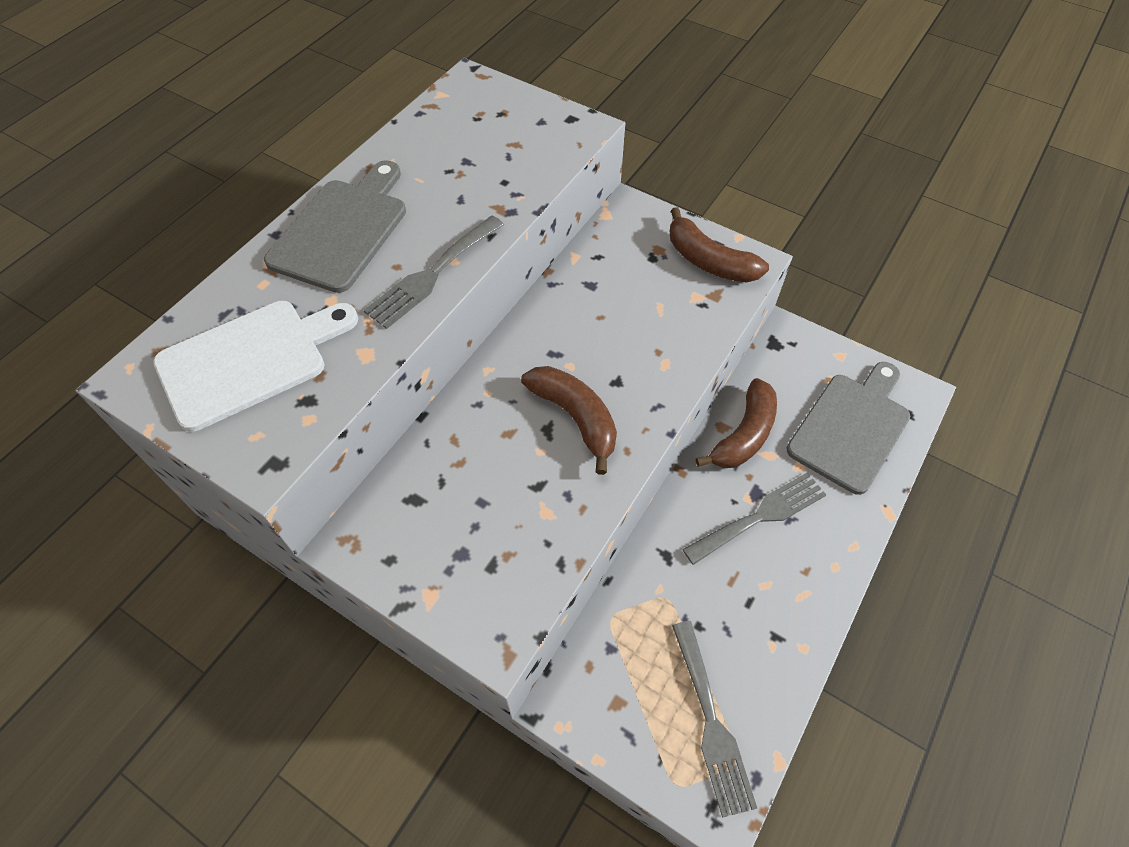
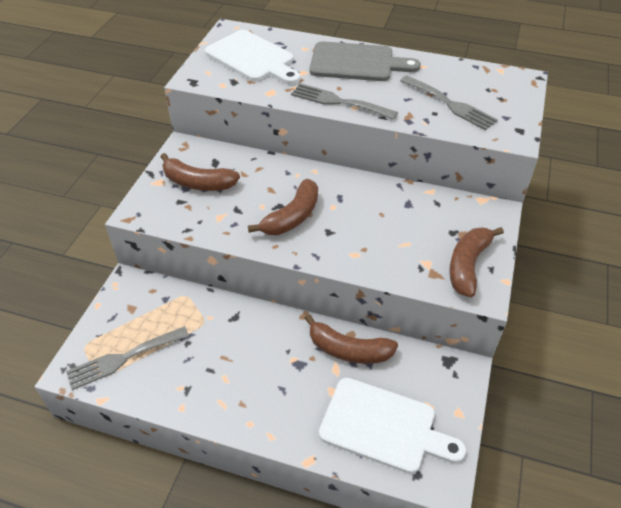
camera: 75 degrees right, 10 degrees down
(456, 533) = (198, 183): none -> brown banana
(760, 516) = (280, 369): grey fork -> grey fork (450, 104)
(851, 427) = (383, 426): grey cutting board -> white cutting board

